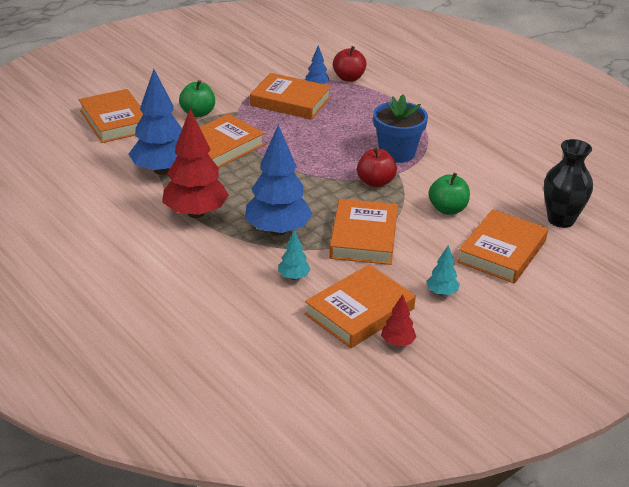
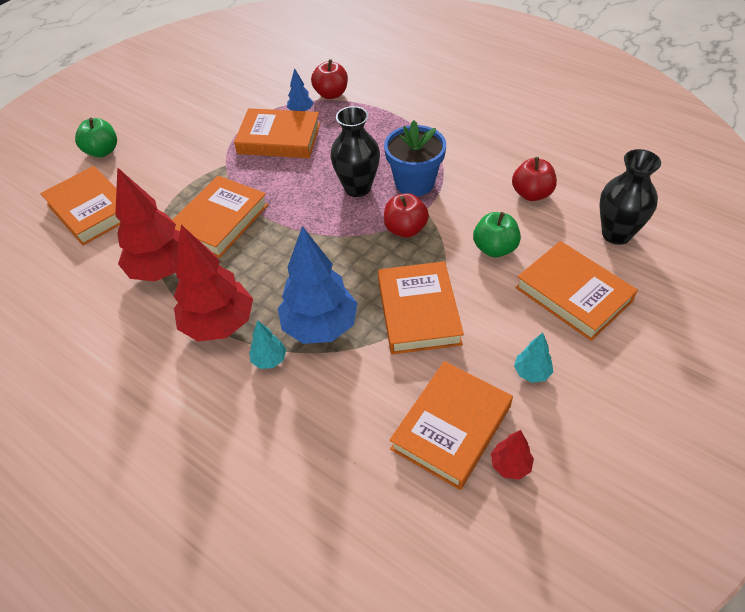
camera: 10 degrees left, 15 degrees up
(162, 170) = (163, 269): blue tree -> red tree
(198, 113) = (182, 177): green apple -> green apple (102, 151)
(293, 277) = (359, 393): turquoise tree -> turquoise tree (269, 360)
(345, 147) = (357, 188): none -> black vase
(498, 179) = (531, 194): none -> red apple
(502, 251) = (573, 294): orange book -> orange book turned 60 degrees counterclockwise

